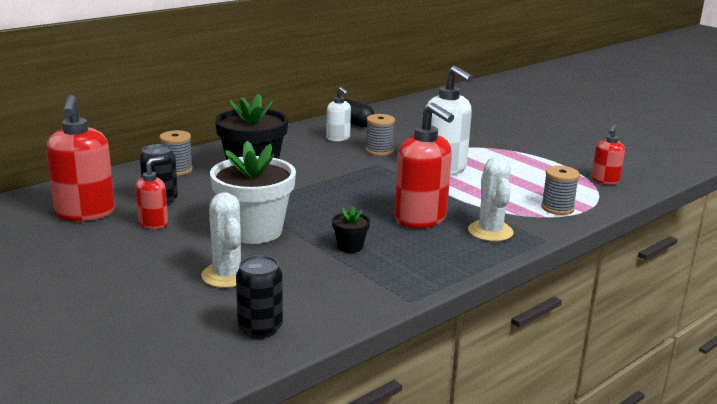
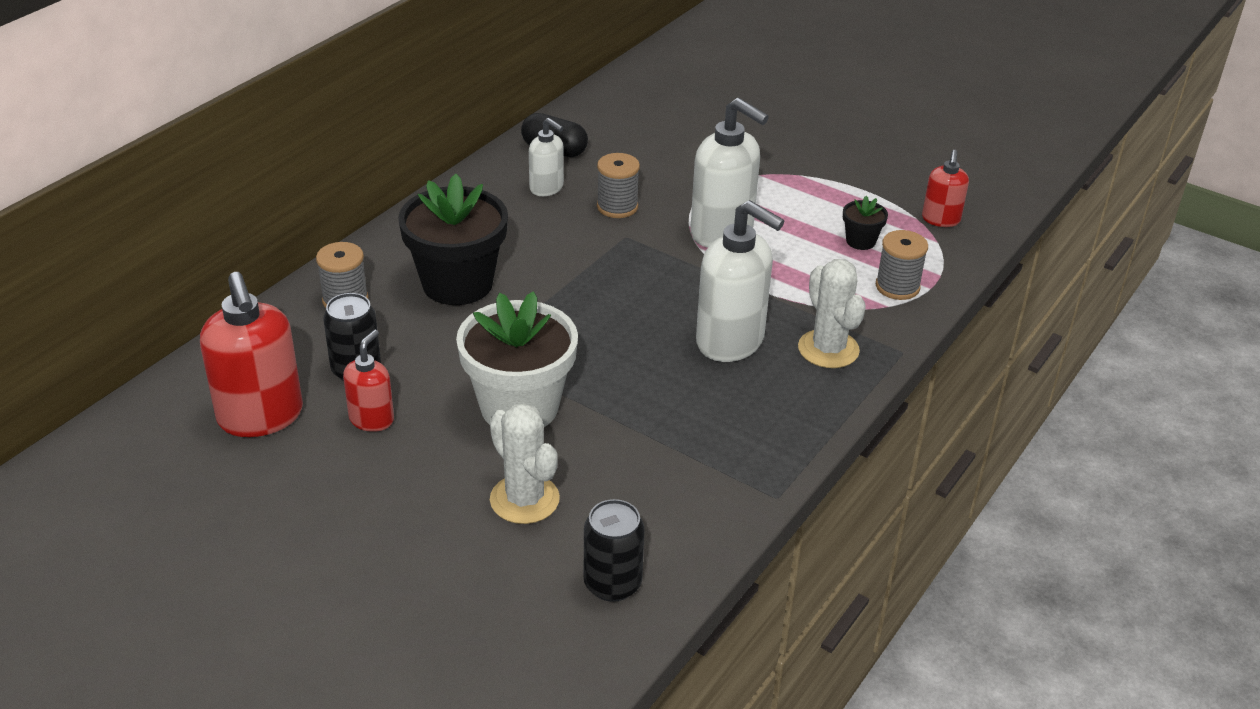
camera: 15 degrees left, 15 degrees up
(350, 247) = (660, 413): black flower pot -> black flower pot (860, 241)
(421, 219) = (731, 342): red soap dispenser -> white soap dispenser

